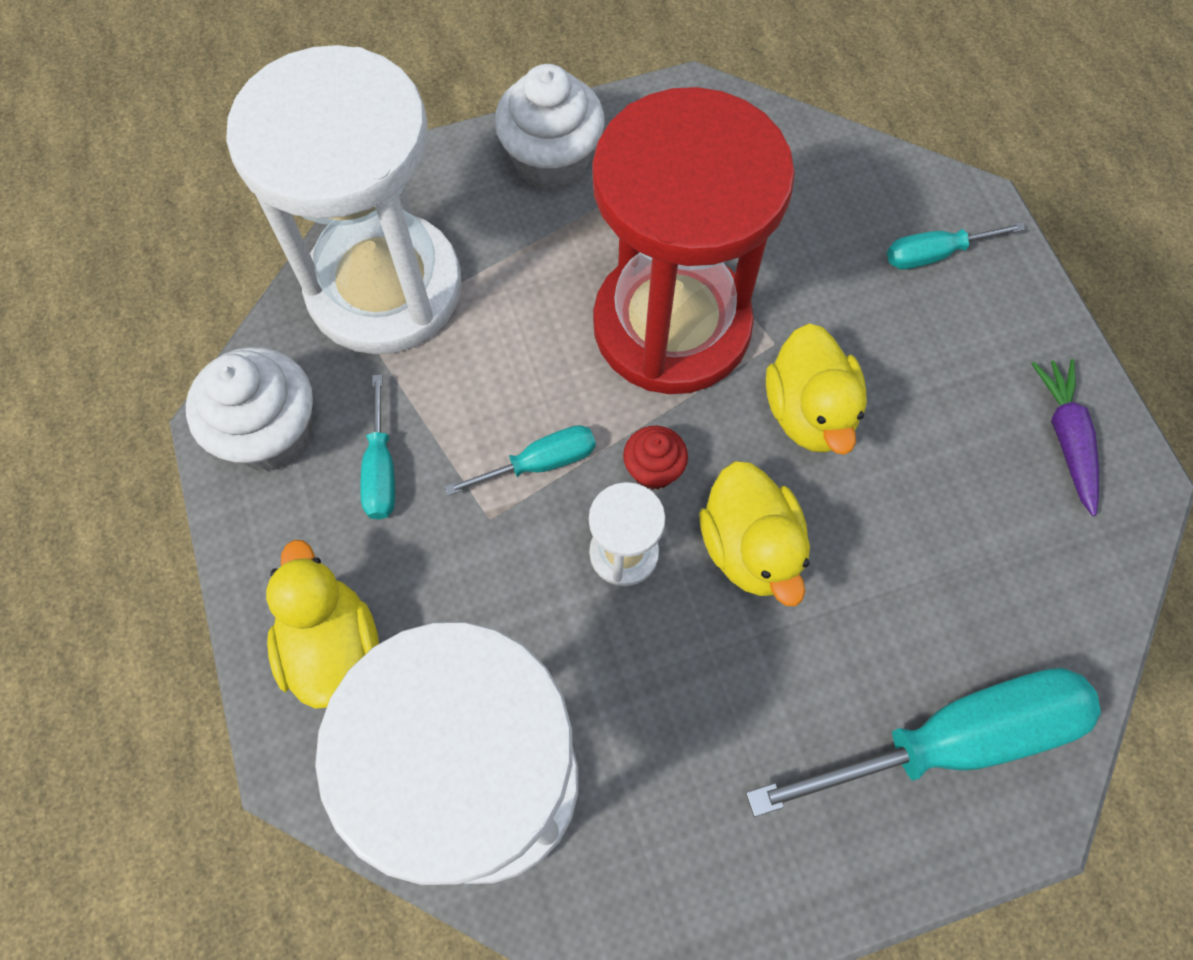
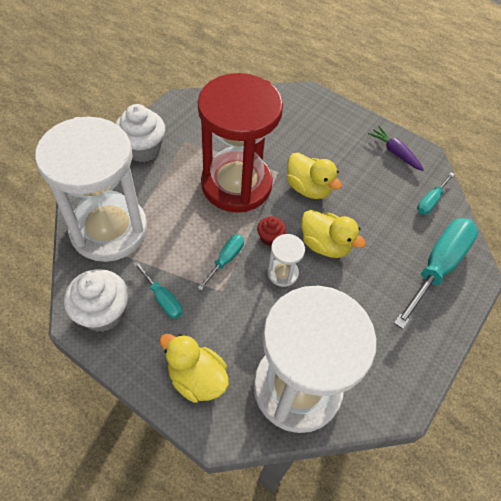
camera: 40 degrees left, 10 degrees down
(934, 254) = (308, 115): turquoise screwdriver -> turquoise screwdriver (430, 201)

